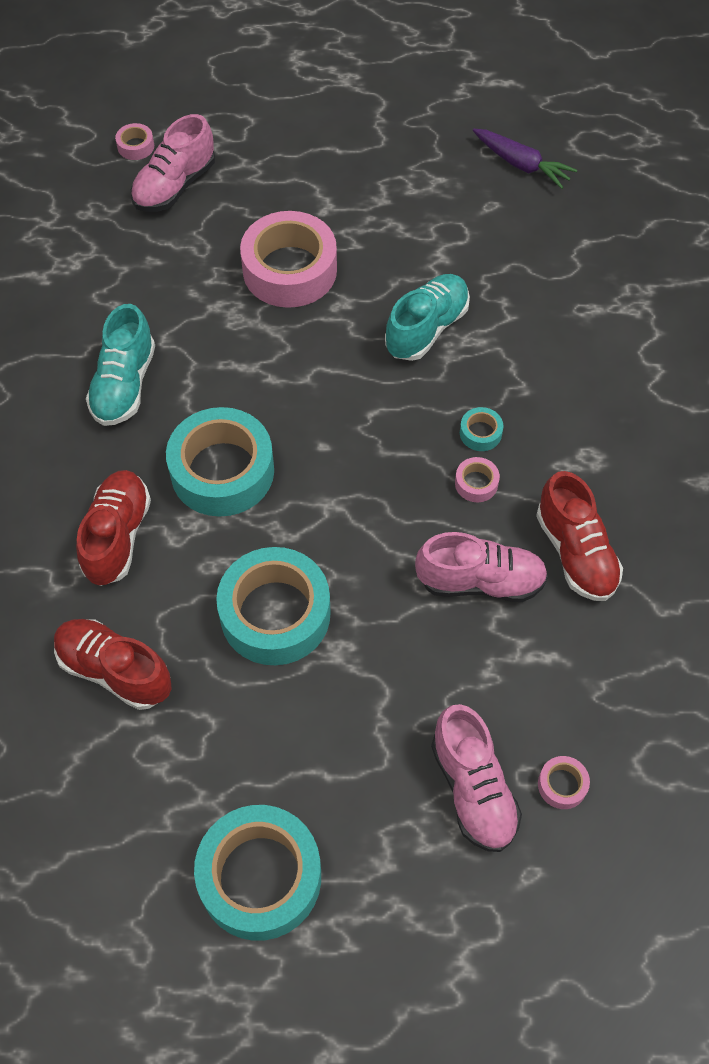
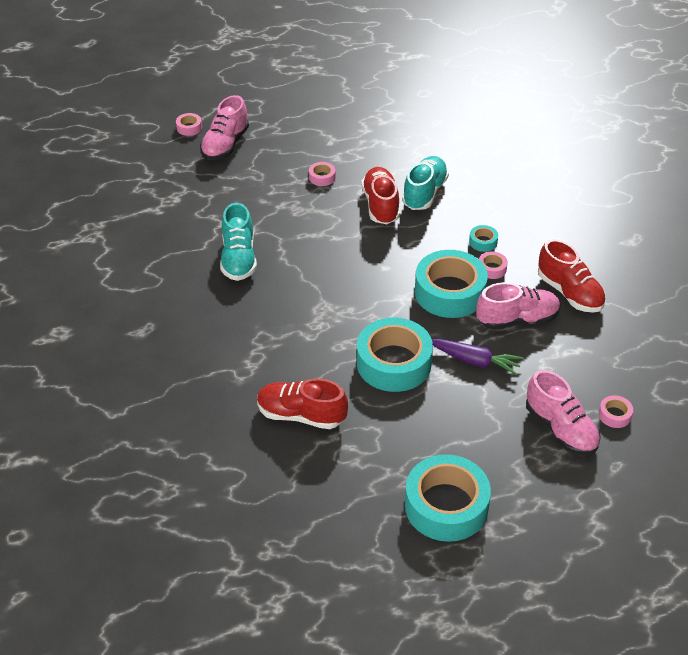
camera: 15 degrees left, 15 degrees down
(117, 536) = (270, 342): red shoe -> red shoe (381, 205)
(222, 471) = (325, 293): turquoise tape -> turquoise tape (449, 292)
(289, 270) = (322, 177): pink tape -> pink tape, size x0.42
(521, 164) = (447, 97): purple carrot -> purple carrot (475, 361)

